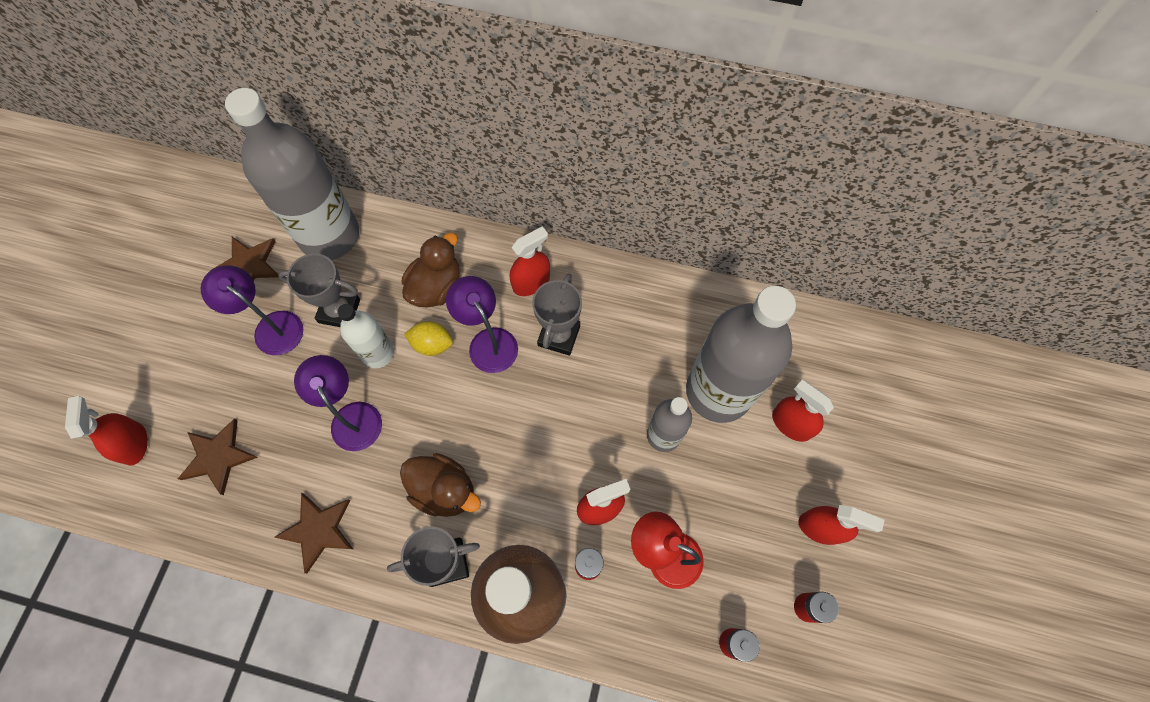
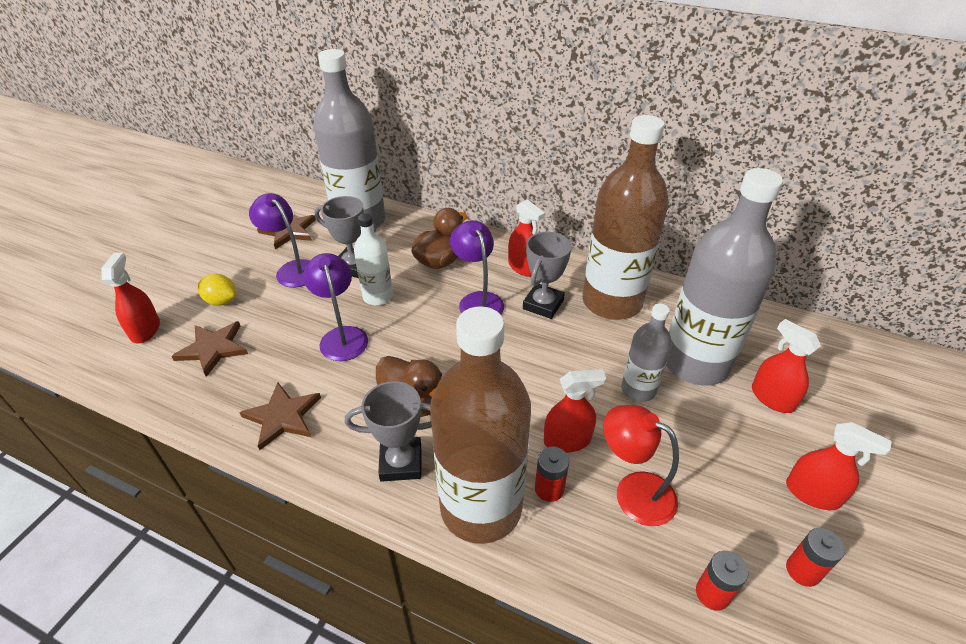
camera: 10 degrees right, 25 degrees down
(432, 344) = (427, 296): yellow lemon -> yellow lemon (221, 301)
(531, 282) = (523, 267): red spray bottle -> red spray bottle turned 75 degrees clockwise
(631, 320) = (612, 302): none -> brown bottle

